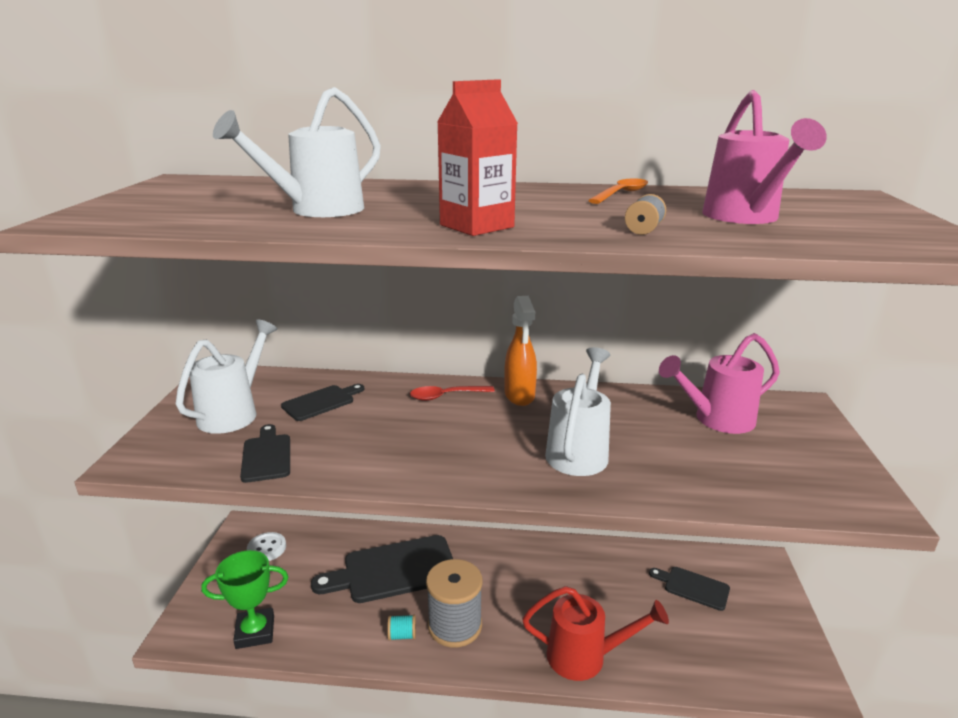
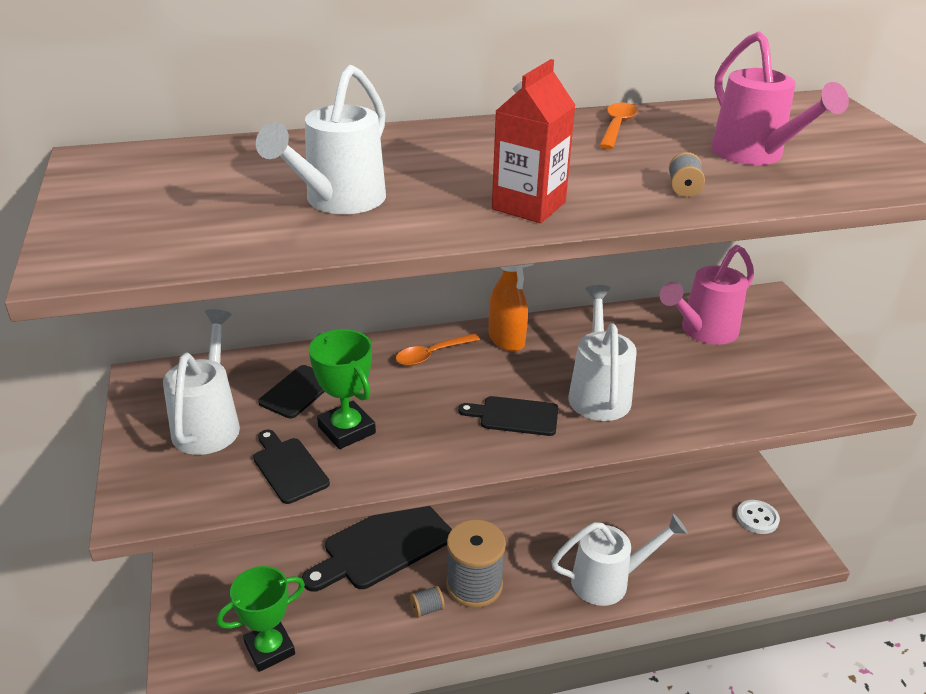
camera: 20 degrees left, 10 degrees up
(267, 548) = (227, 557): white button -> white button (757, 518)
(334, 437) = (346, 430): none -> green trophy
(402, 635) = (427, 609): turquoise spool -> grey spool
(446, 396) = (431, 355): red spoon -> orange spoon
(584, 657) = (608, 581): red watering can -> white watering can
(693, 587) = (677, 489): black cutting board -> black cutting board (515, 416)

